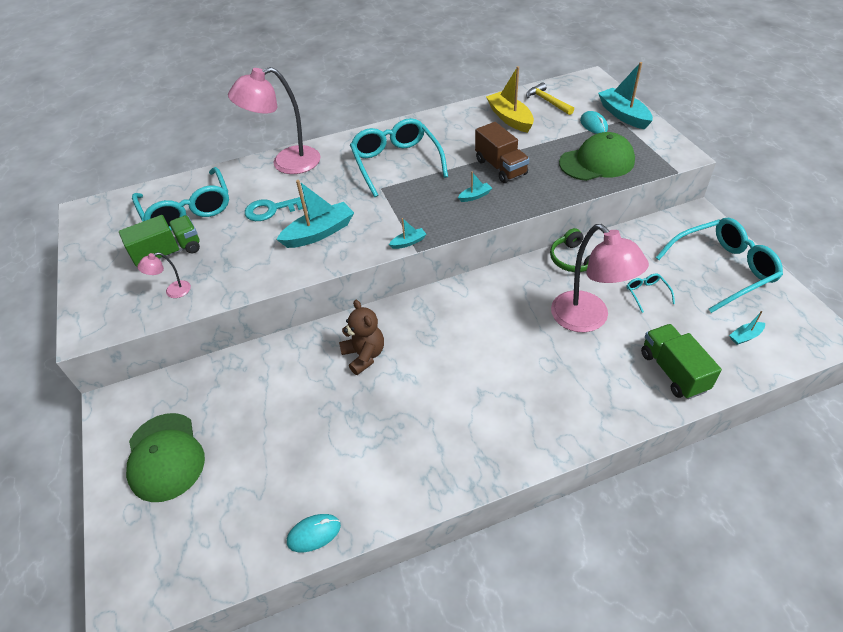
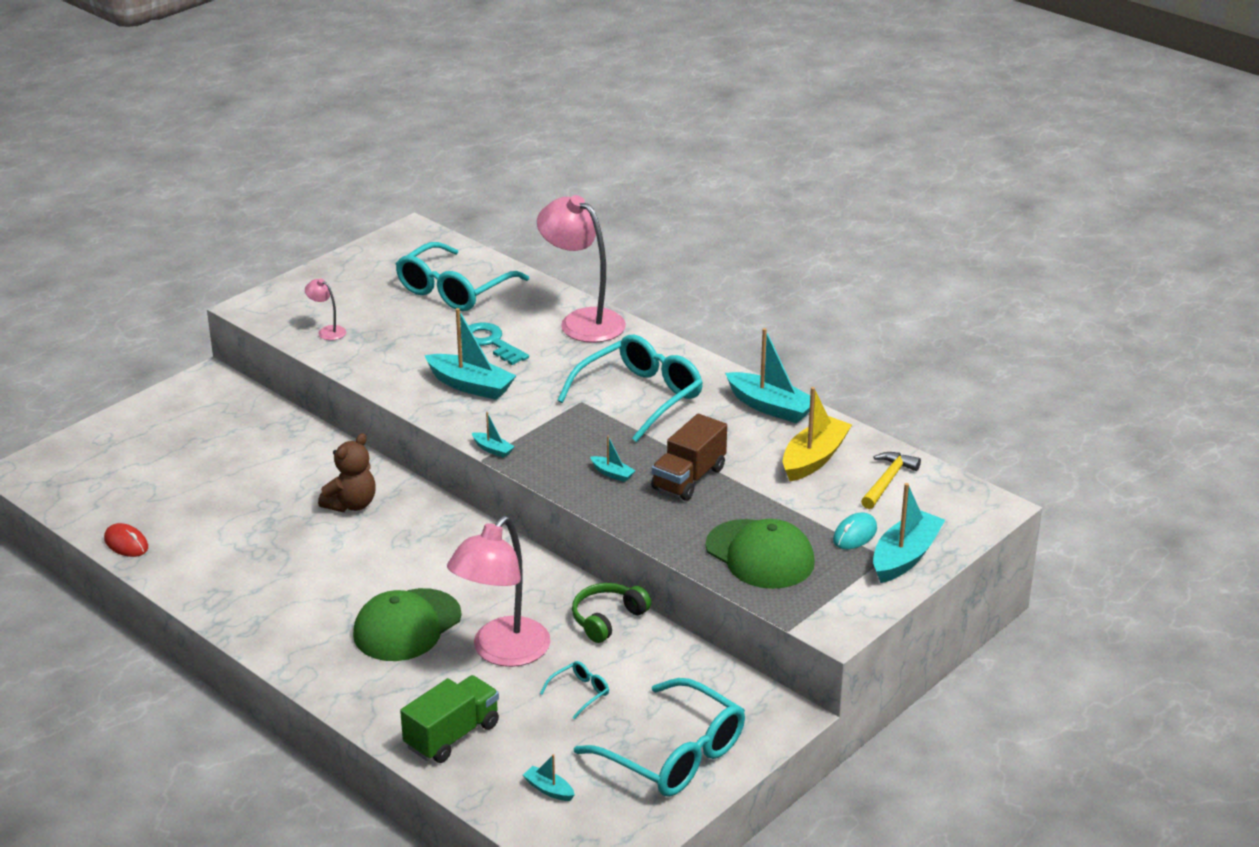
camera: 60 degrees right, 15 degrees down
(165, 457) = (166, 431): green cap -> green cap (407, 625)
(168, 253) = (380, 306): green truck -> none
(314, 534) = (126, 543): turquoise mouse -> red mouse
(446, 119) = (770, 407): none -> turquoise boat

